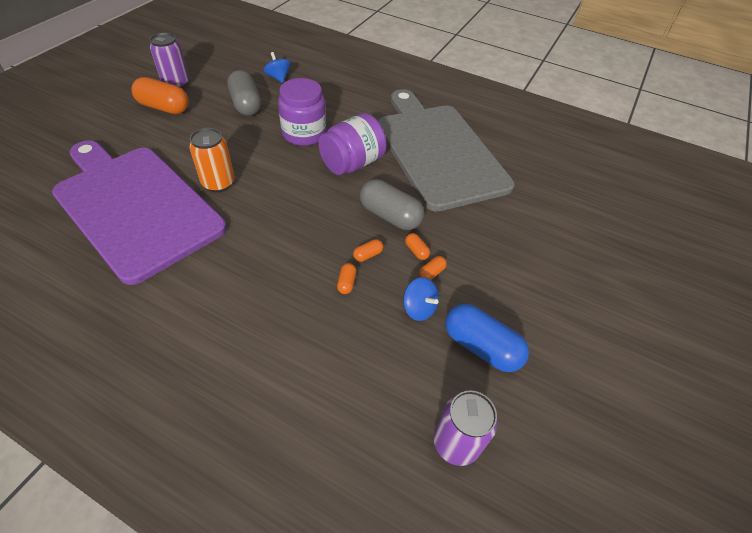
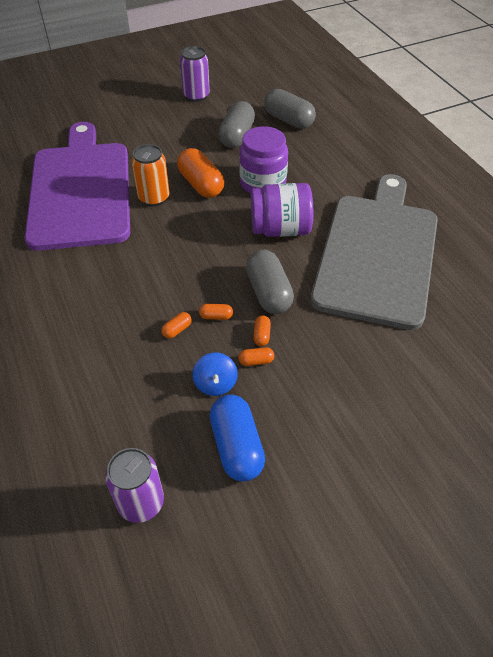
camera: 40 degrees right, 0 degrees up
(164, 107) = (169, 114): orange capsule -> orange capsule (201, 184)
(278, 78) = (288, 120): blue spinning top -> grey capsule

